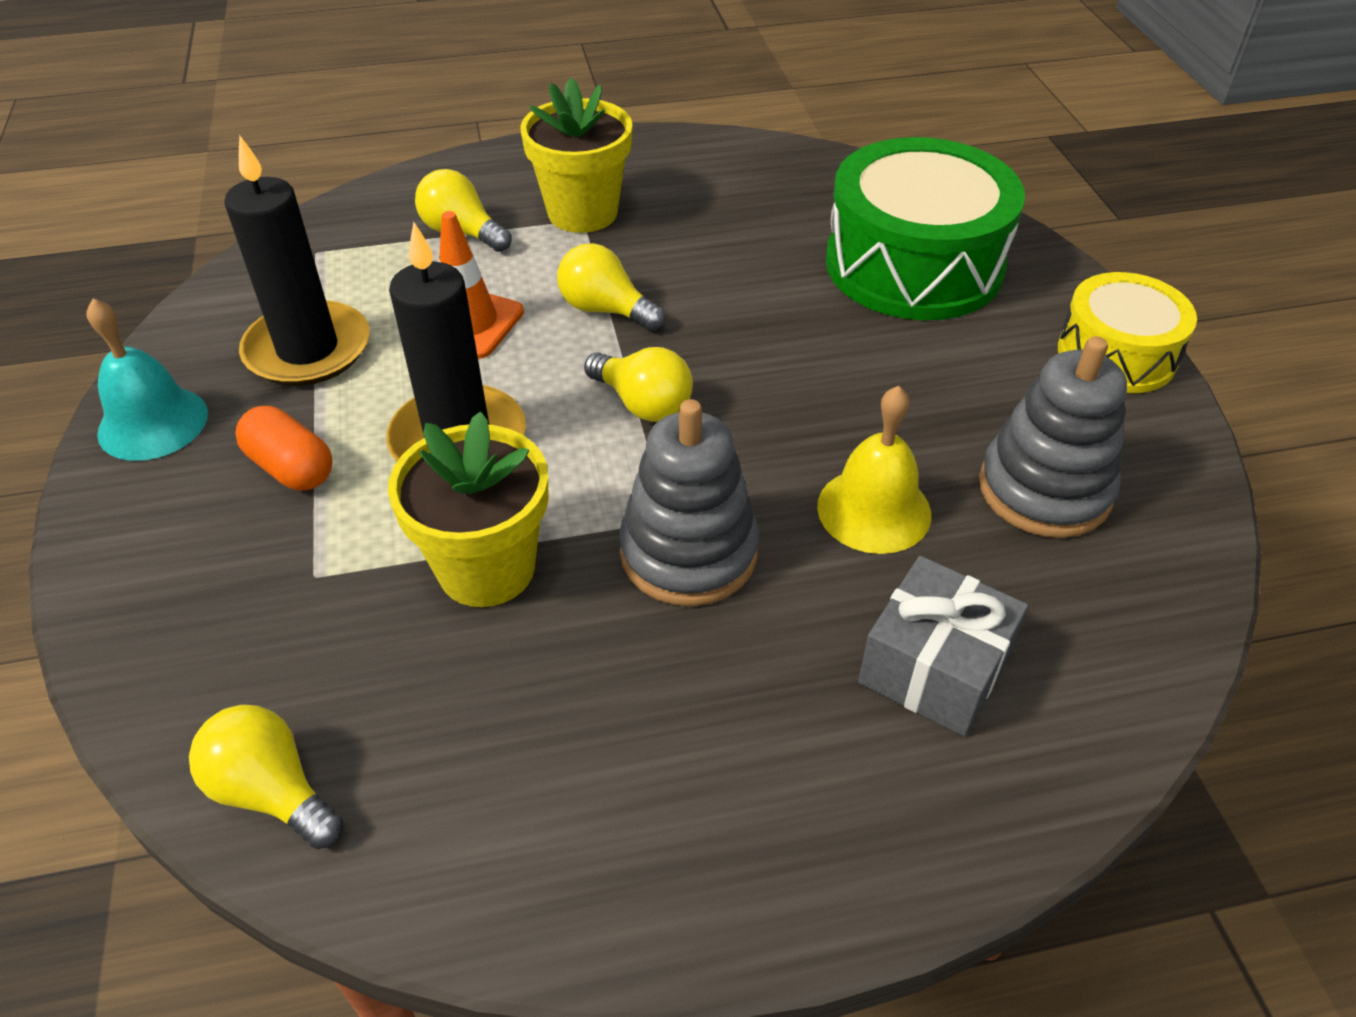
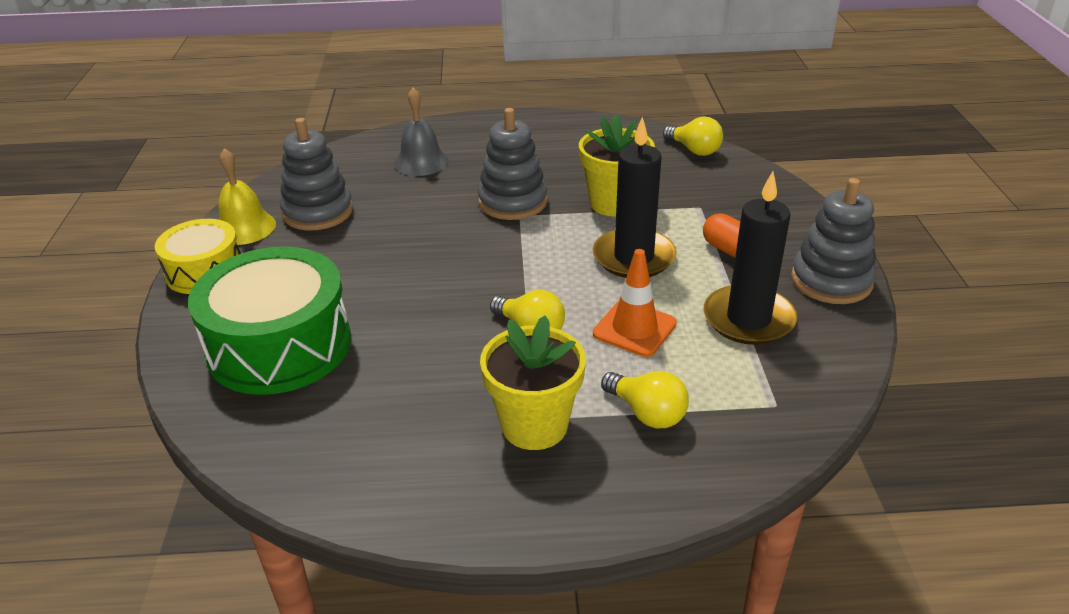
camera: 170 degrees left, 10 degrees down
(153, 423) = (831, 281): turquoise bell -> grey stacking toy
(643, 404) = (518, 267): yellow light bulb -> none
(874, 510) = (411, 211): yellow bell -> yellow bell (245, 227)
(934, 668) = (421, 162): grey gift -> grey bell

